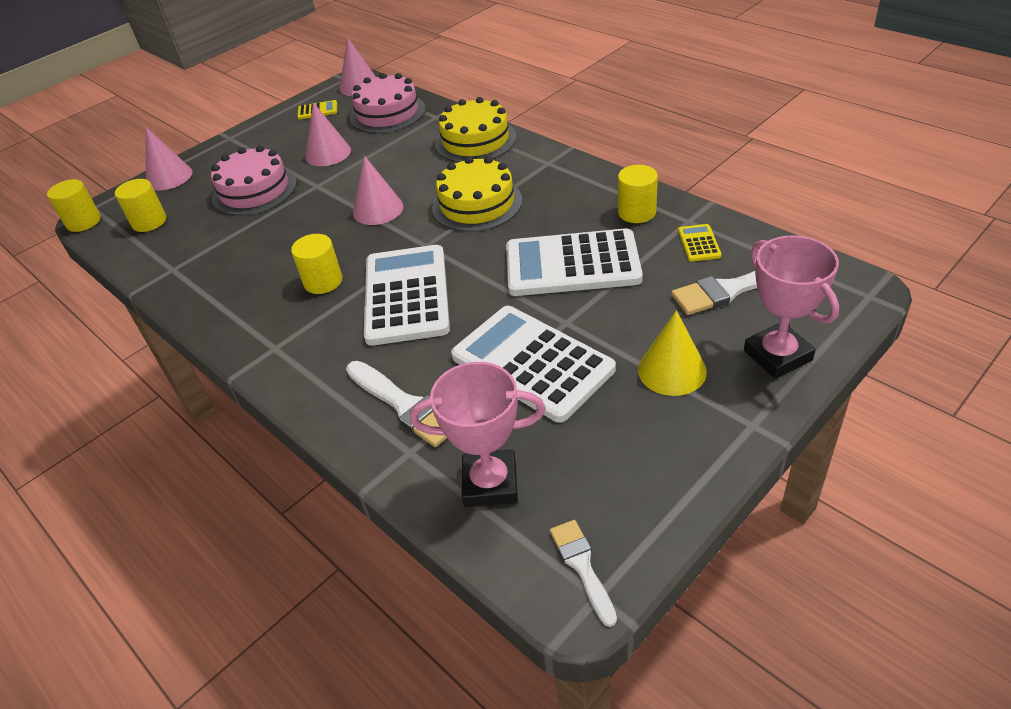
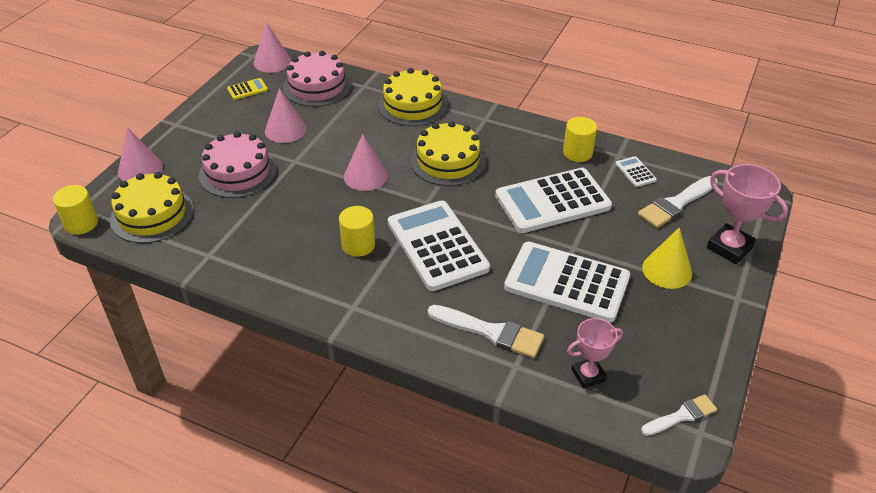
camera: 25 degrees left, 0 degrees up
(149, 222) = (152, 214): yellow cylinder -> yellow cake
(490, 483) = (588, 375): pink trophy -> pink trophy, size x0.66
(582, 566) = (681, 416): white brush -> white brush turned 105 degrees clockwise
(698, 243) = (635, 172): yellow calculator -> white calculator

